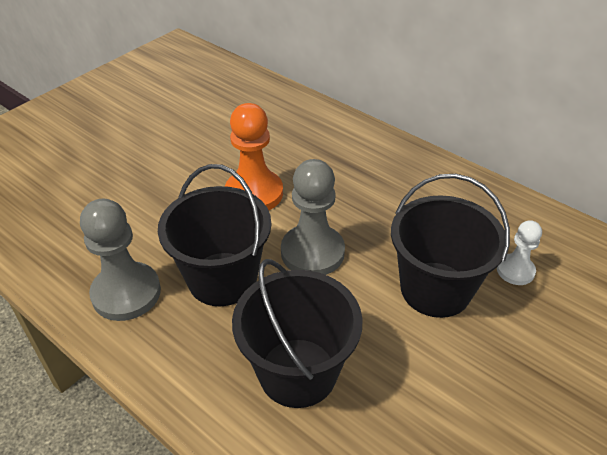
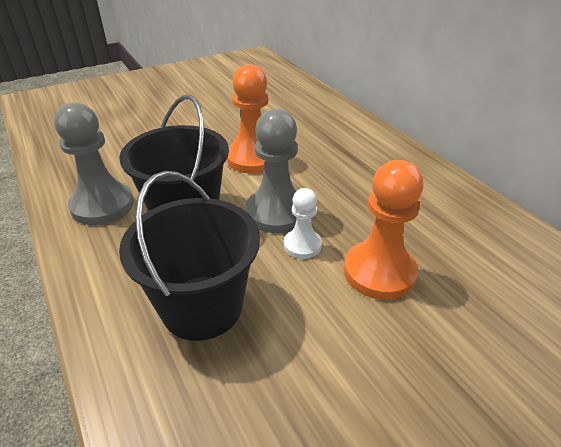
camera: 20 degrees right, 5 degrees down
(435, 289) = (379, 272): black bucket -> orange pawn
(515, 270) = (476, 277): white pawn -> white pawn (302, 245)

